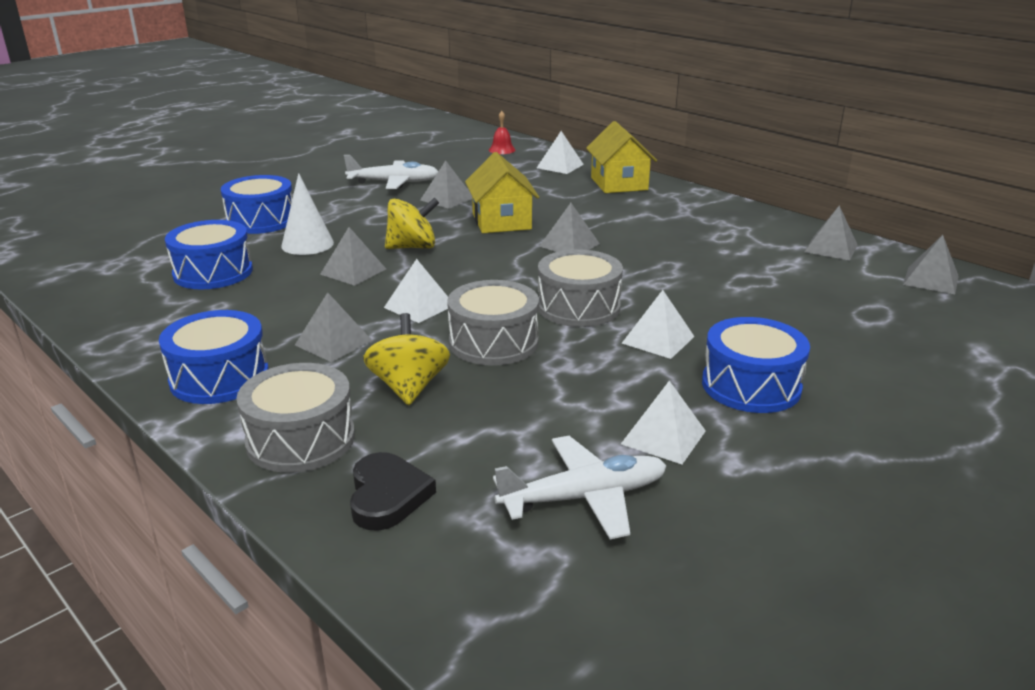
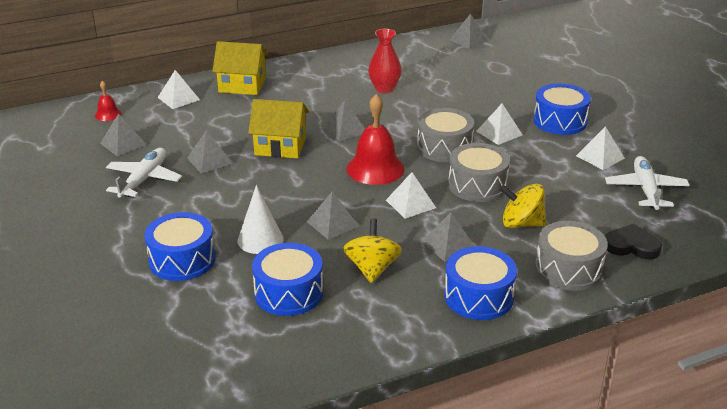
camera: 70 degrees left, 5 degrees up
(412, 247) = (303, 191): yellow spinning top -> yellow spinning top (372, 268)
(489, 274) = (375, 168): none -> red bell
(699, 249) = (384, 89): none -> red vase
(831, 248) = (410, 51): grey pyramid -> grey pyramid (123, 144)

